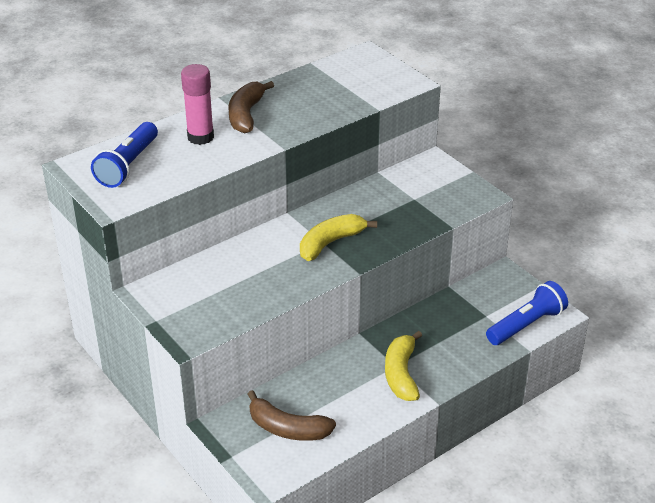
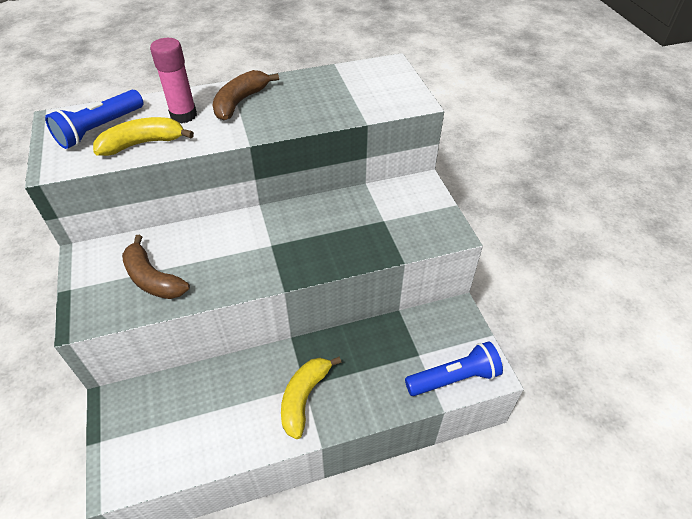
camera: 20 degrees right, 10 degrees up
(287, 428) = (166, 426): brown banana -> brown banana (153, 279)
(330, 243) = (277, 248): yellow banana -> yellow banana (143, 143)

